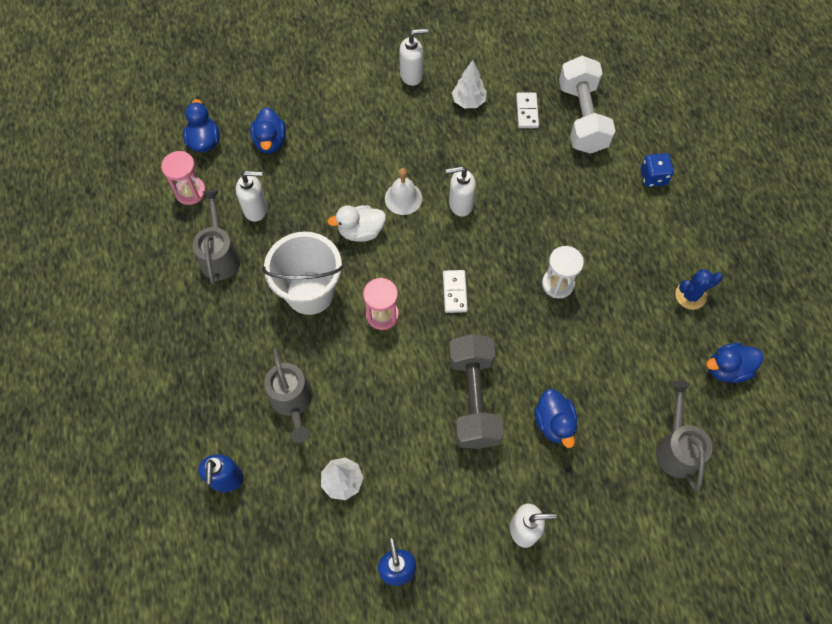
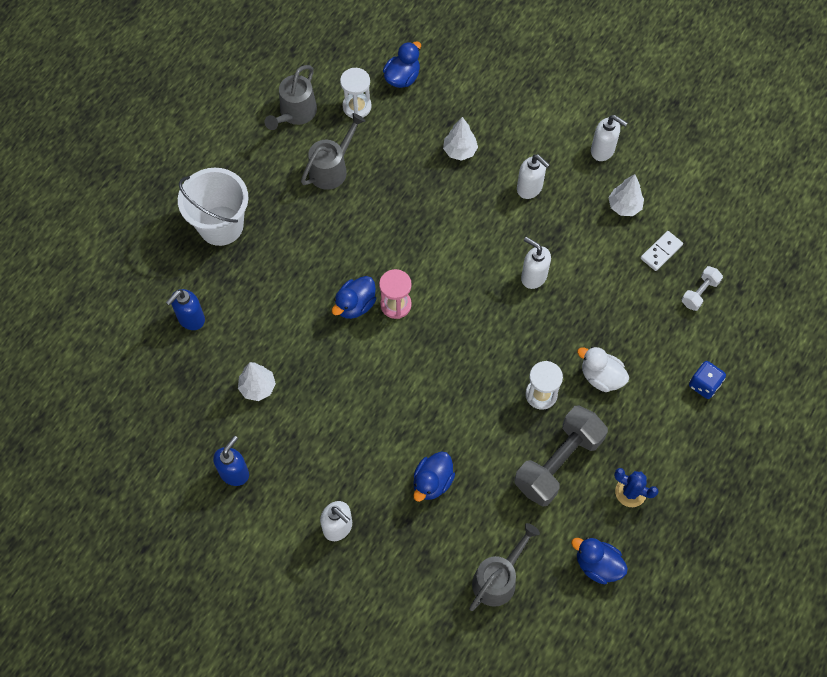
camera: 45 degrees right, 0 degrees up
(190, 192) = (357, 106): pink hourglass -> white hourglass
(256, 209) = (388, 157): white soap dispenser -> white soap dispenser (530, 188)
(270, 141) = (447, 115): blue duck -> blue duck (355, 305)
(292, 402) = (279, 308): grey watering can -> grey watering can (295, 114)
(308, 159) = (459, 151): none -> white tree
(310, 292) = (364, 246): white bucket -> white bucket (221, 225)
(361, 231) = (442, 234): white duck -> white duck (601, 377)
(403, 198) = (497, 237): white bell -> none
(455, 292) = (461, 334): white domino -> none
(473, 398) = (396, 415): grey dumbbell -> grey dumbbell (558, 462)
(582, 118) = (699, 293): white dumbbell -> white dumbbell, size x0.48

